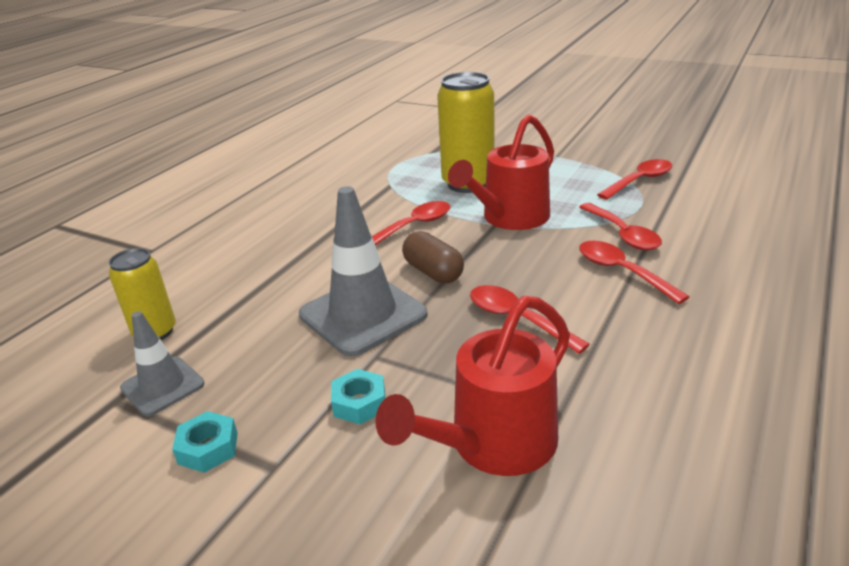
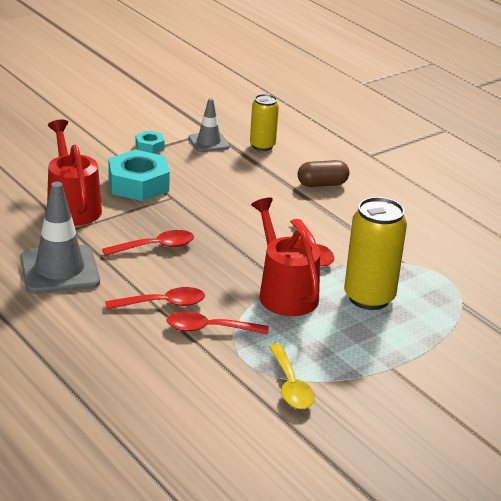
camera: 110 degrees right, 0 degrees up
(359, 403) = (138, 184): turquoise nut -> turquoise nut, size x2.03
(363, 315) = (214, 203): grey traffic cone -> grey traffic cone (59, 270)
(433, 272) = (238, 238): brown capsule -> brown capsule (322, 184)
(639, 181) = (291, 386): red spoon -> yellow spoon

